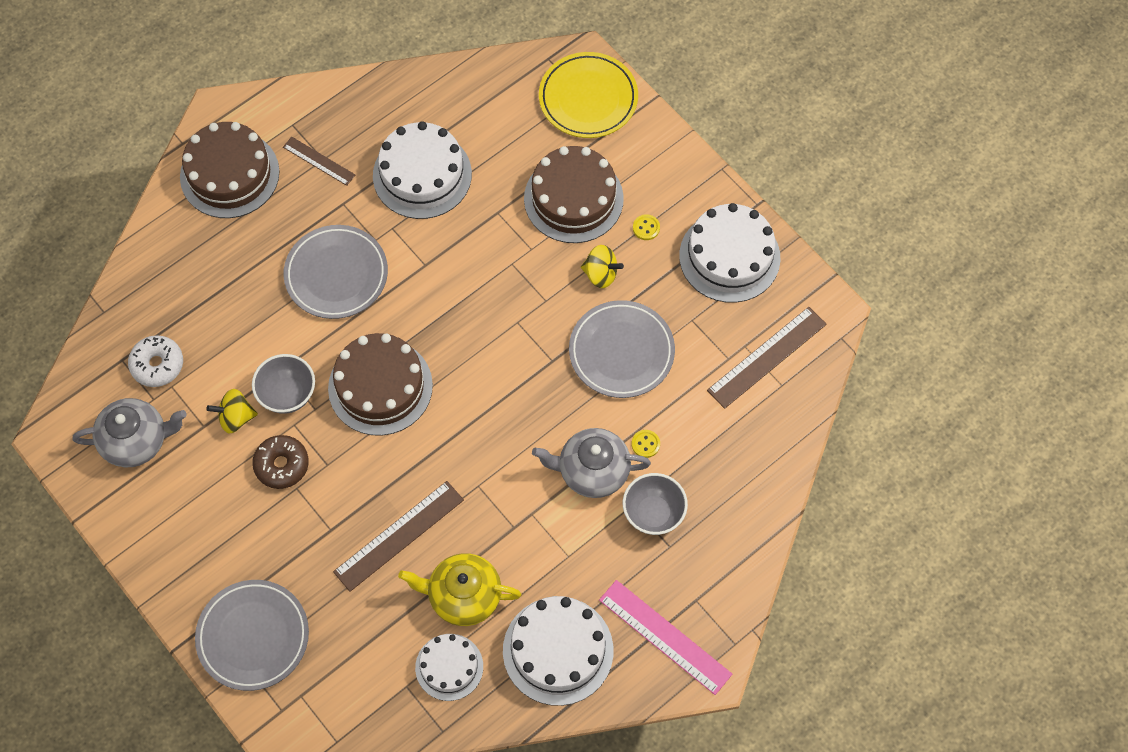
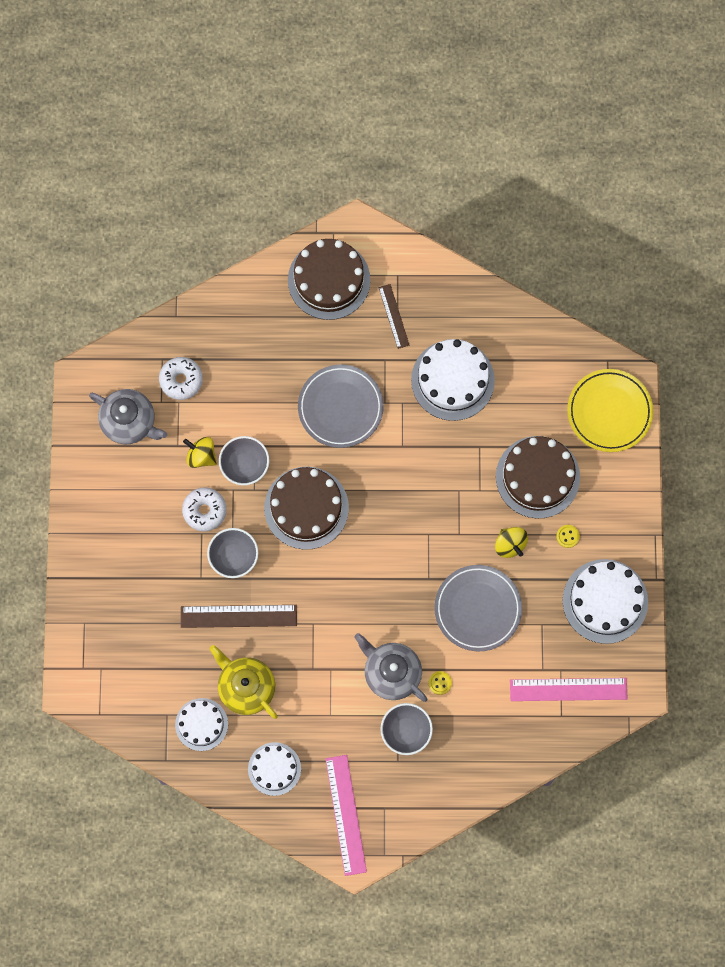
camera: 40 degrees right, 10 degrees up
(253, 636) = (102, 608): grey plate -> none
(282, 465) = (204, 511): brown donut -> white donut
(348, 485) = (234, 557): none -> grey bowl
(558, 650) = (274, 769): white cake -> white cake, size x0.61
(766, 357) = (568, 689): brown ruler -> pink ruler

